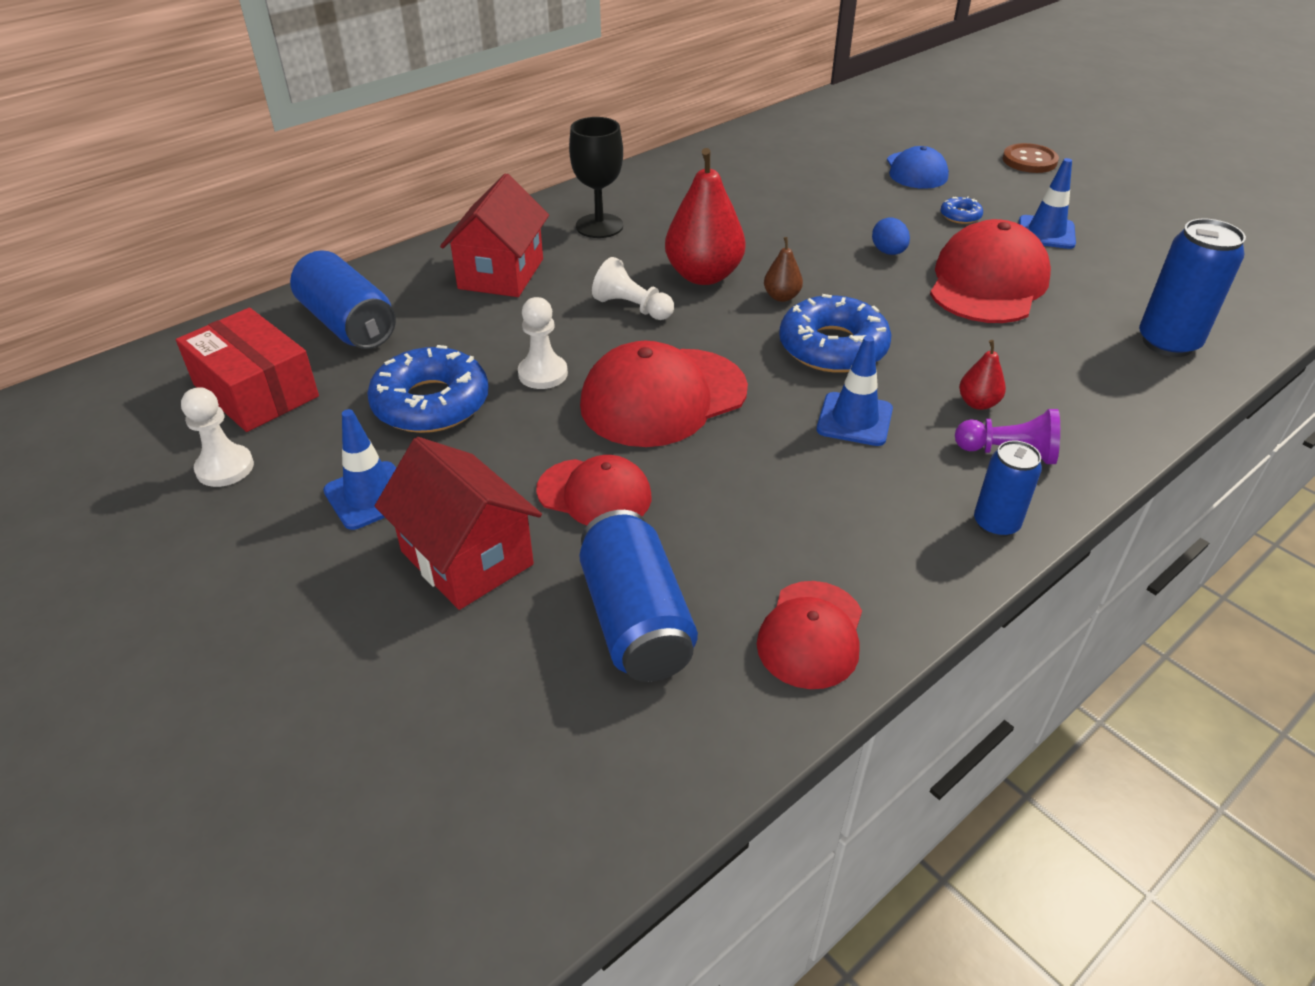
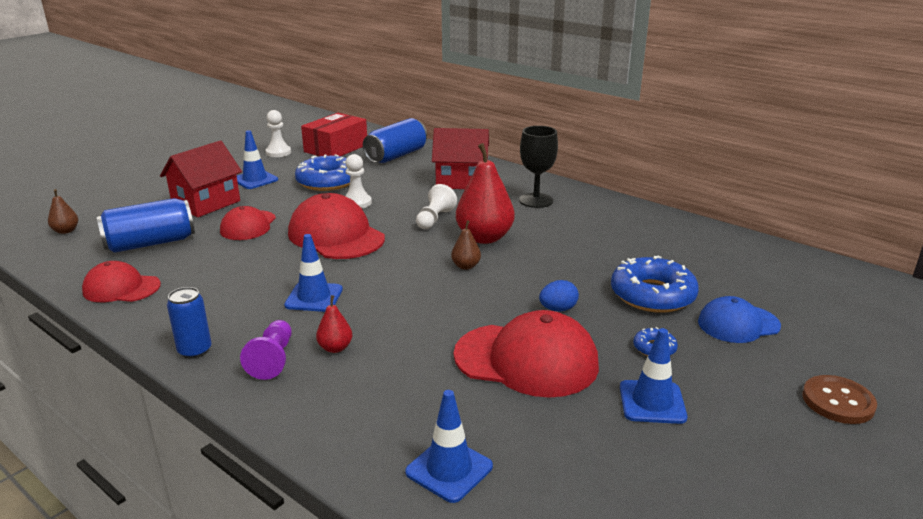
camera: 80 degrees right, 15 degrees down
(530, 782) = (66, 231): none -> brown pear
(833, 347) = (402, 287): blue donut -> blue donut (652, 295)
(1168, 342) = (449, 469): blue can -> blue traffic cone

